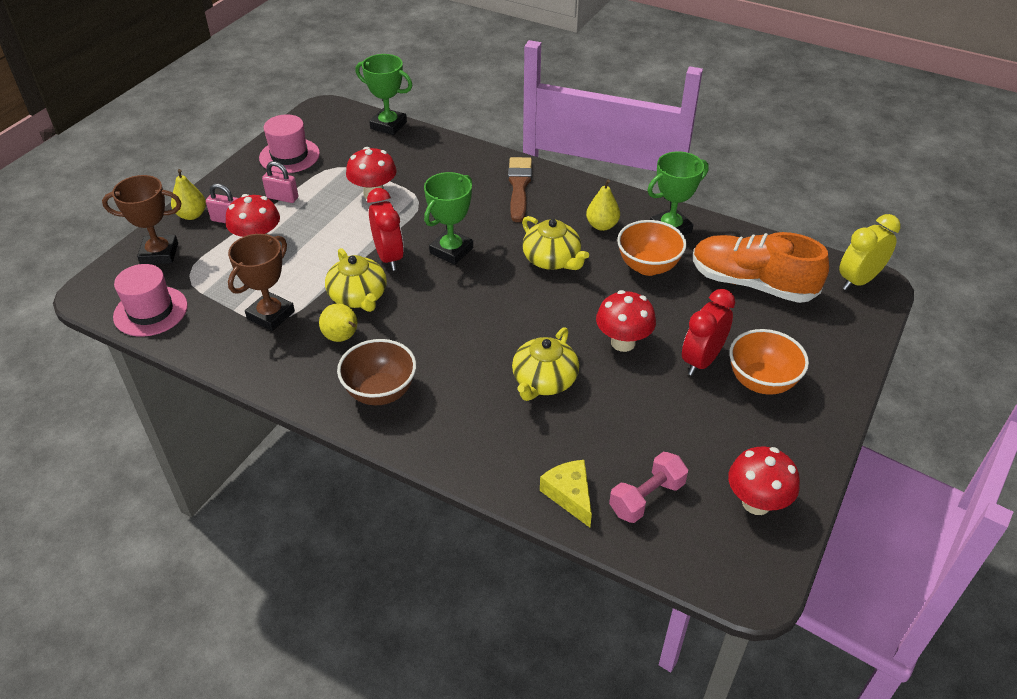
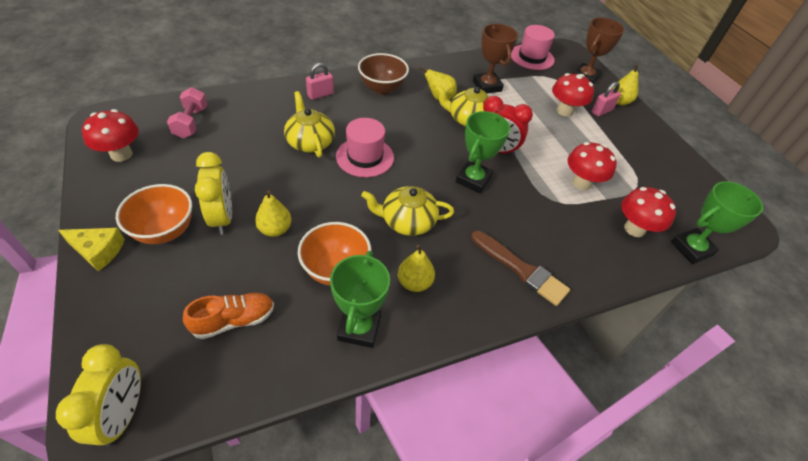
camera: 125 degrees right, 5 degrees up
(282, 197) = (611, 142): pink padlock -> pink padlock (320, 94)
(289, 156) = (671, 170): pink hat -> pink hat (365, 157)
(451, 250) = (473, 179): green trophy -> green trophy turned 45 degrees clockwise
(569, 495) = (234, 102): yellow cheese -> yellow cheese (98, 251)
(623, 342) = (289, 194): red mushroom -> red mushroom (634, 229)
(665, 322) = (275, 229): none -> yellow pear
(701, 361) = (222, 218): red clock -> yellow clock
(751, 283) = (234, 320): orange shoe -> orange shoe, size x0.57

